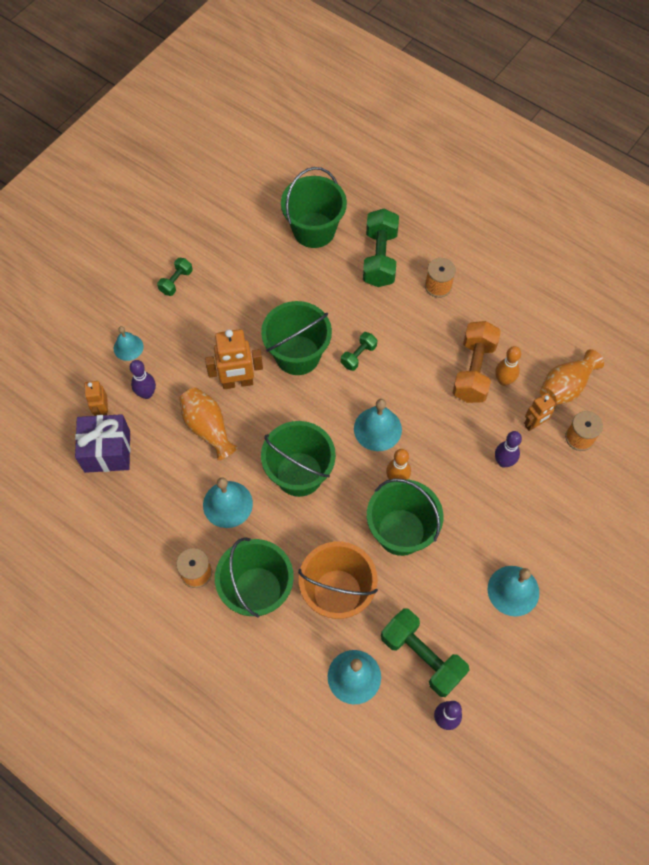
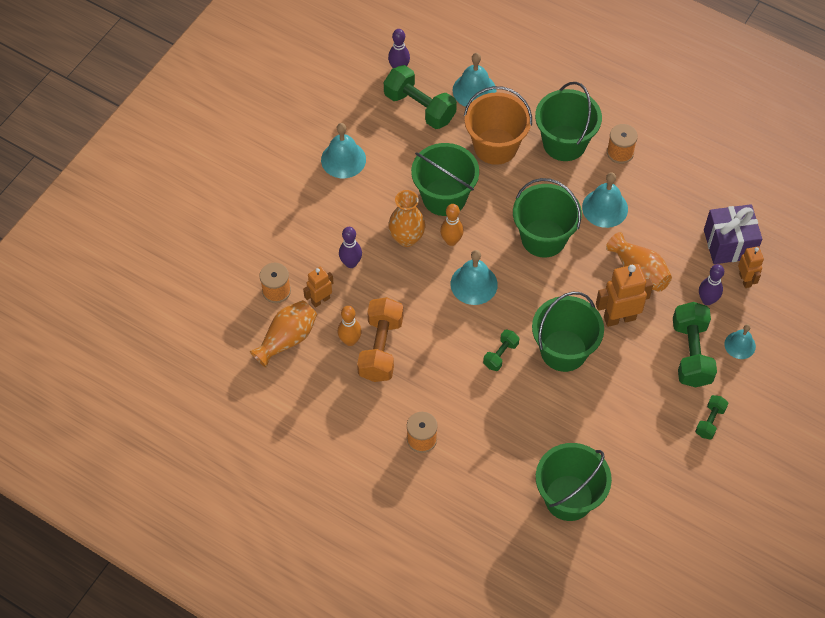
camera: 175 degrees right, 5 degrees down
(380, 258) = (489, 468): green dumbbell -> green dumbbell (691, 353)
(444, 486) = (407, 238): none -> orange vase

